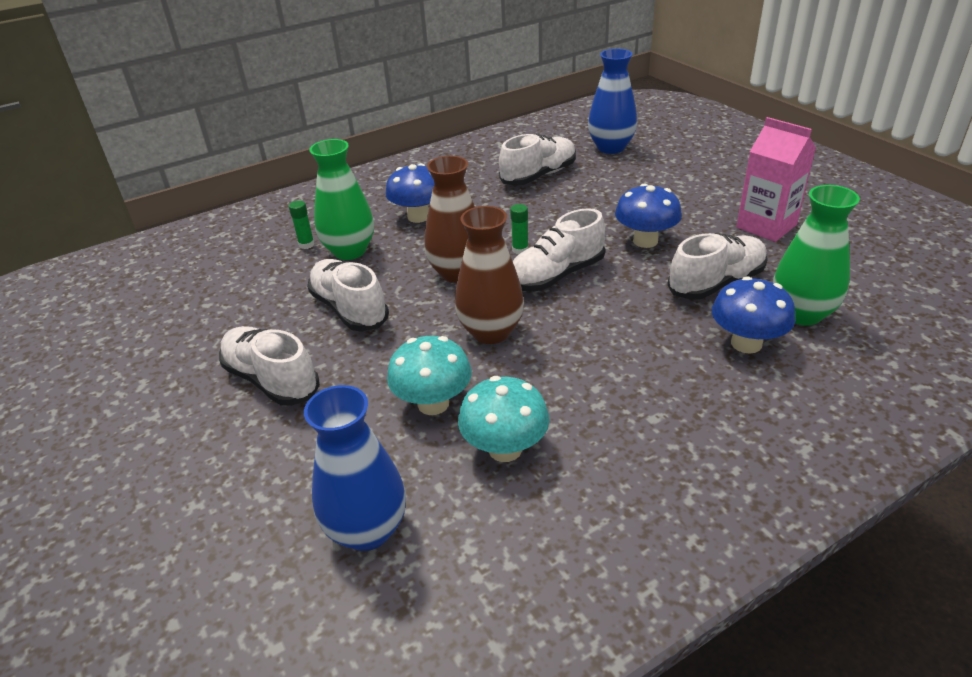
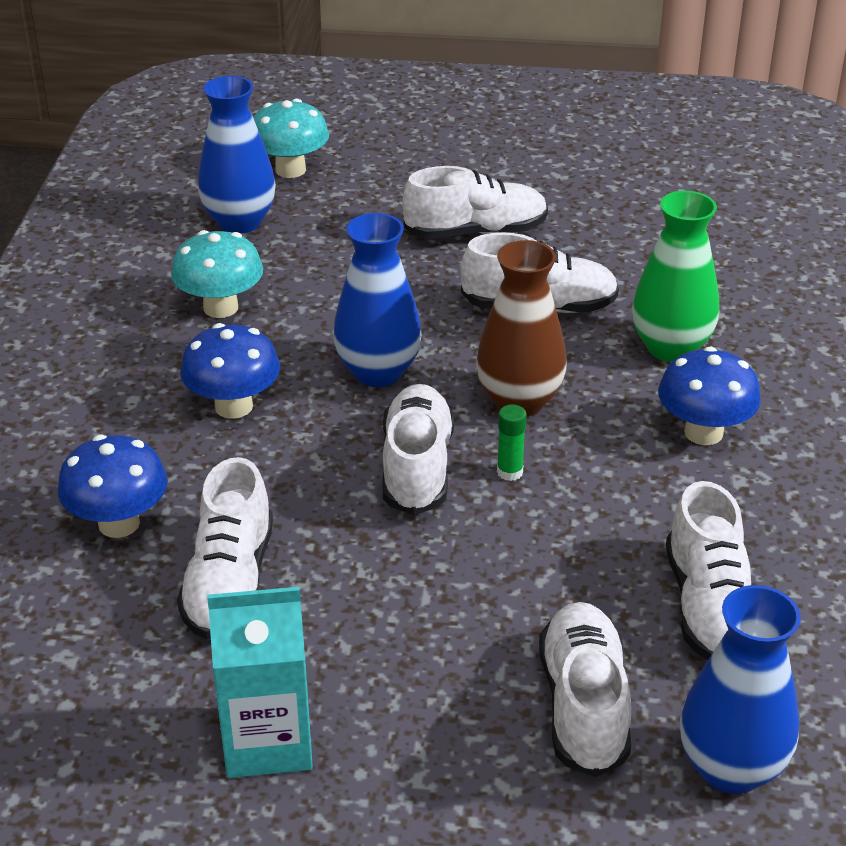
camera: 125 degrees right, 0 degrees up
(306, 244) = (726, 324): green glue stick -> none
(433, 403) = (324, 297): turquoise mushroom -> turquoise mushroom (290, 170)
(491, 332) = (378, 372): brown vase -> blue vase
(630, 178) = (583, 705): none -> white shoe
(645, 241) = (391, 590): blue mushroom -> blue mushroom (234, 406)
(766, 226) = (267, 741): pink carton -> turquoise carton
(801, 314) = (90, 604): green vase -> none

